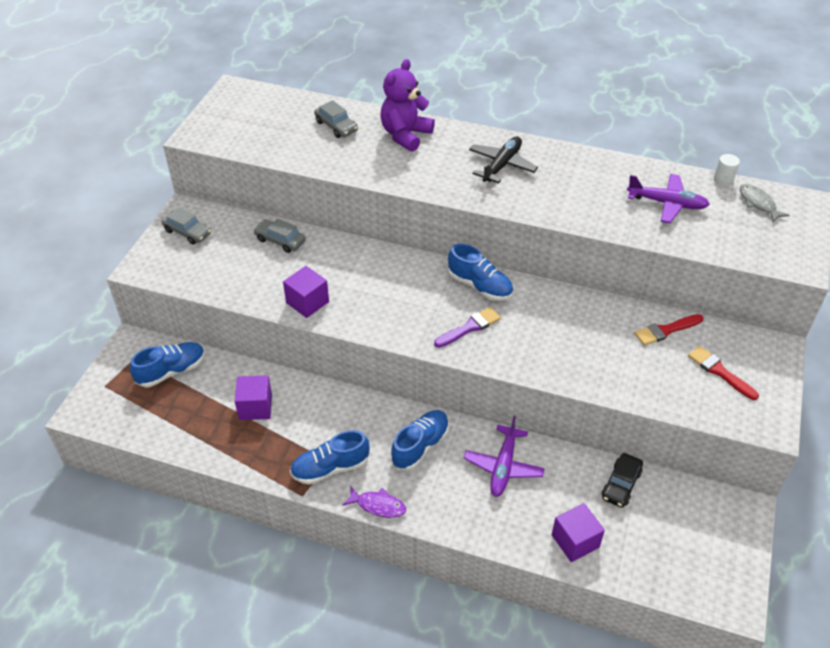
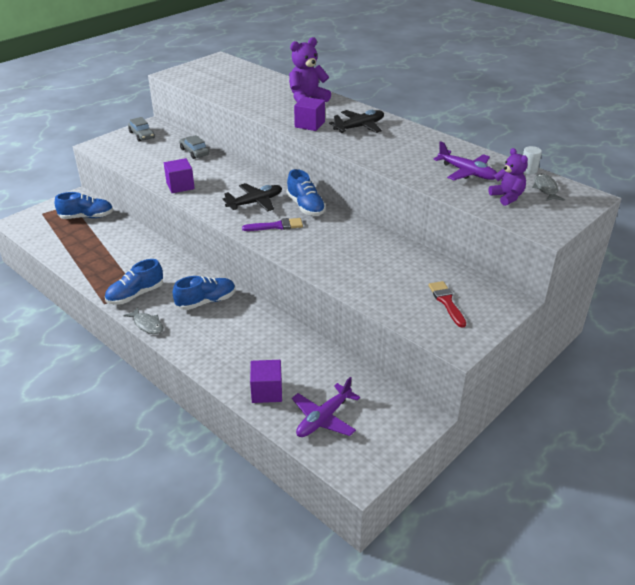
camera: 25 degrees right, 10 degrees down
(255, 407) = (119, 249): purple cube -> purple cube (309, 124)
(330, 468) = (135, 295): blue shoe -> blue shoe turned 45 degrees counterclockwise
(336, 126) = (265, 87): grey car -> none
(378, 505) = (147, 325): purple fish -> grey fish
(418, 299) = (255, 202): none -> black plane
(503, 467) = (253, 331): purple plane -> purple plane (323, 418)
(621, 484) = (333, 370): black car -> none
(666, 330) = (425, 266): red brush -> none
(731, 228) = (507, 197): none -> purple teddy bear

